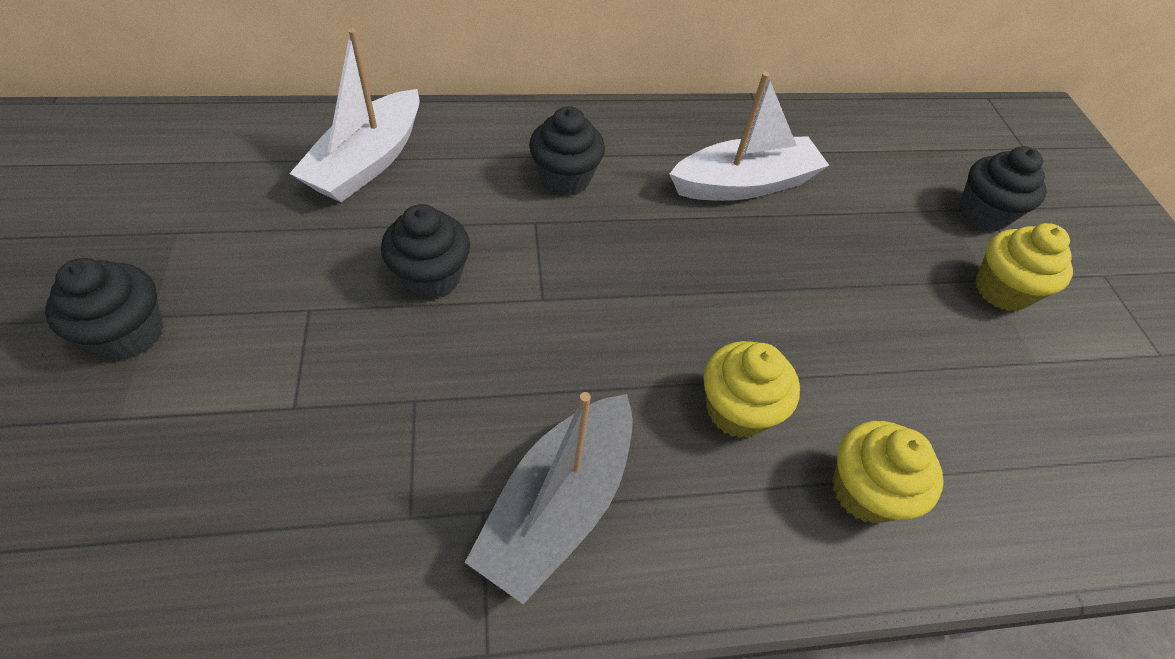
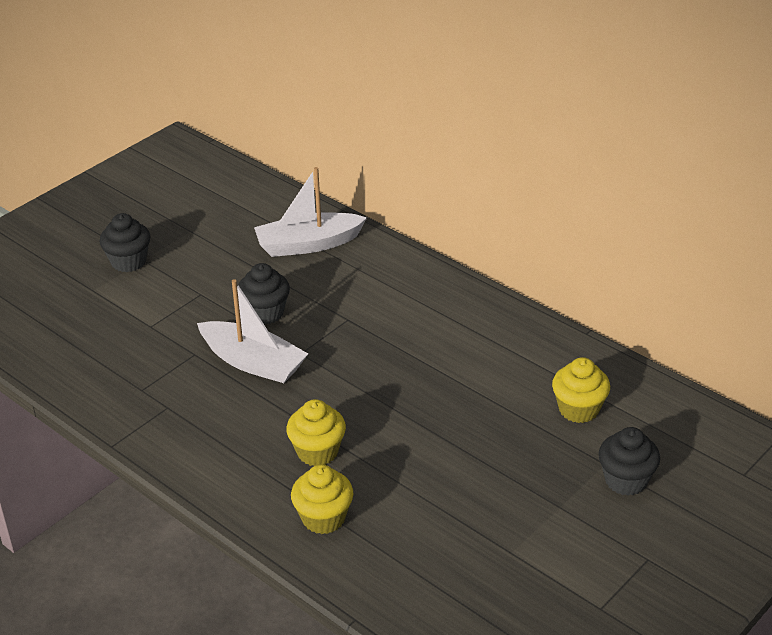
camera: 55 degrees right, 15 degrees down
(558, 505) = (196, 425): grey boat -> none
(565, 179) = (394, 308): black cupcake -> none
(744, 184) = (493, 371): white boat -> white boat (253, 362)
(1001, 290) = (557, 515): yellow cupcake -> yellow cupcake (578, 409)

